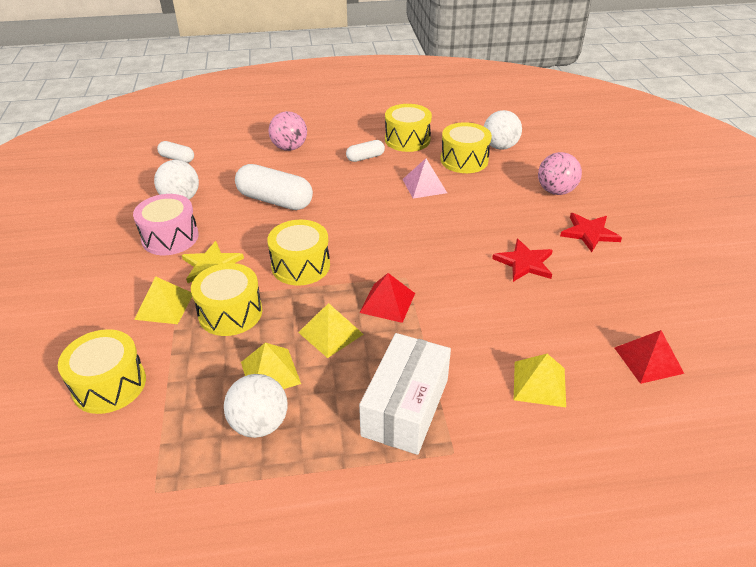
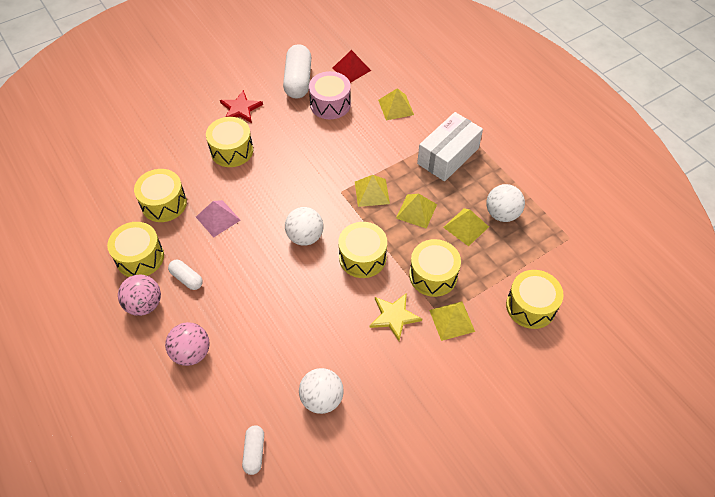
camera: 115 degrees left, 15 degrees up
(170, 237) = (378, 369): pink drum -> pink drum (330, 104)
(275, 200) = (288, 318): white capsule -> white capsule (298, 80)
(387, 302) = (372, 192): red pyramid -> yellow pyramid
(405, 407) = (448, 156): white box -> white box turned 45 degrees counterclockwise
(500, 147) = (130, 185): white ball -> white ball (305, 237)
(518, 212) = (232, 150): none -> yellow drum
(524, 263) = (292, 134): red star -> none
(555, 191) = (191, 135): pink ball -> pink ball (144, 304)

